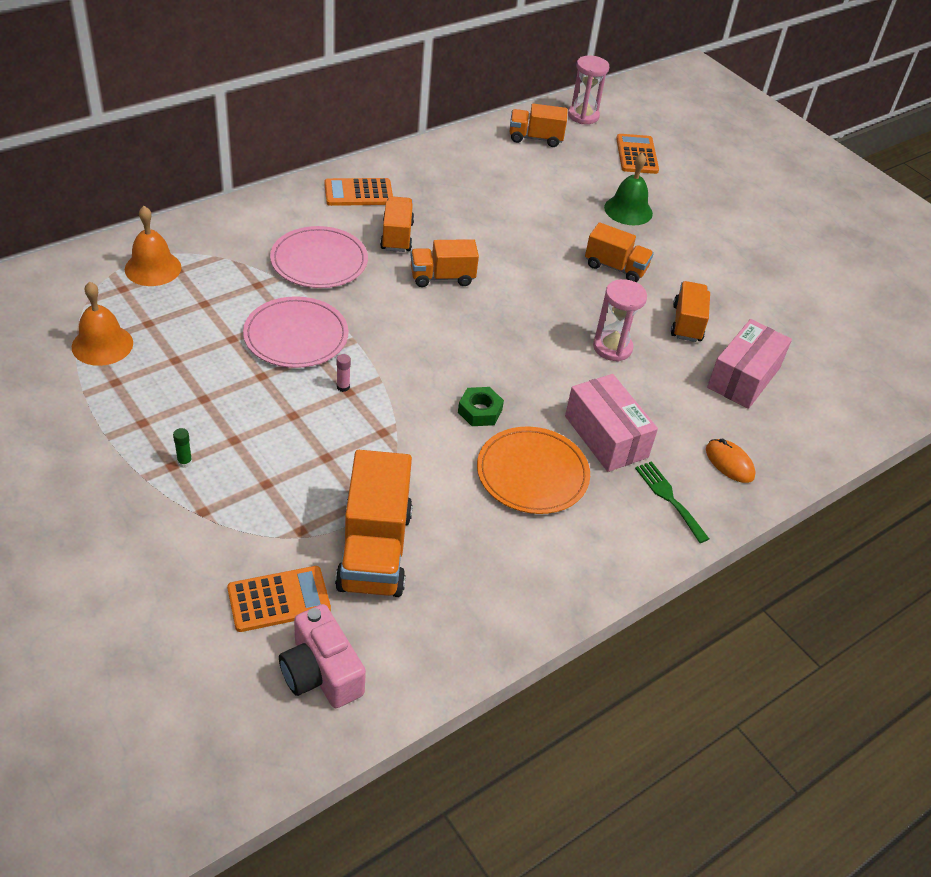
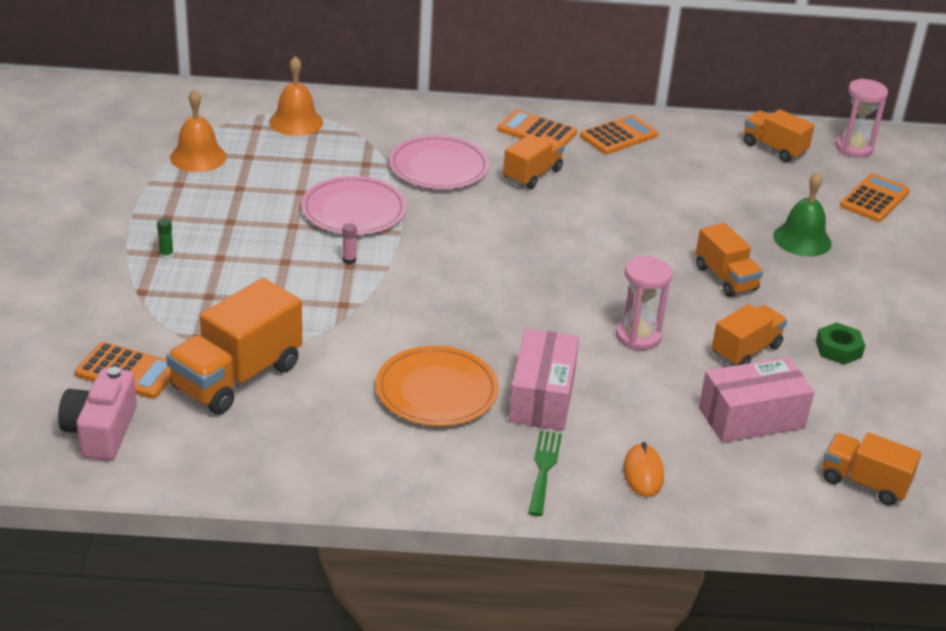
camera: 40 degrees right, 10 degrees down
(421, 171) = (618, 136): none -> orange calculator
(442, 277) = (536, 219): orange truck -> orange truck (864, 483)
(480, 411) = (446, 327): green nut -> green nut (838, 349)

